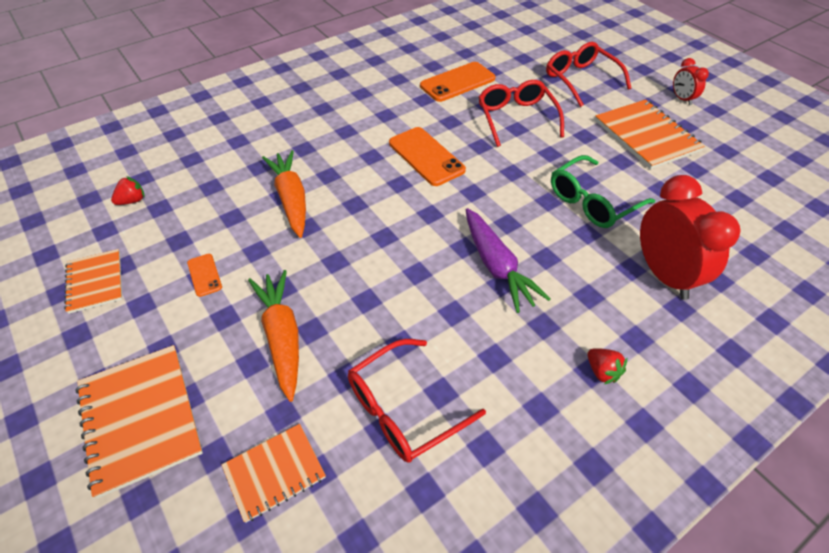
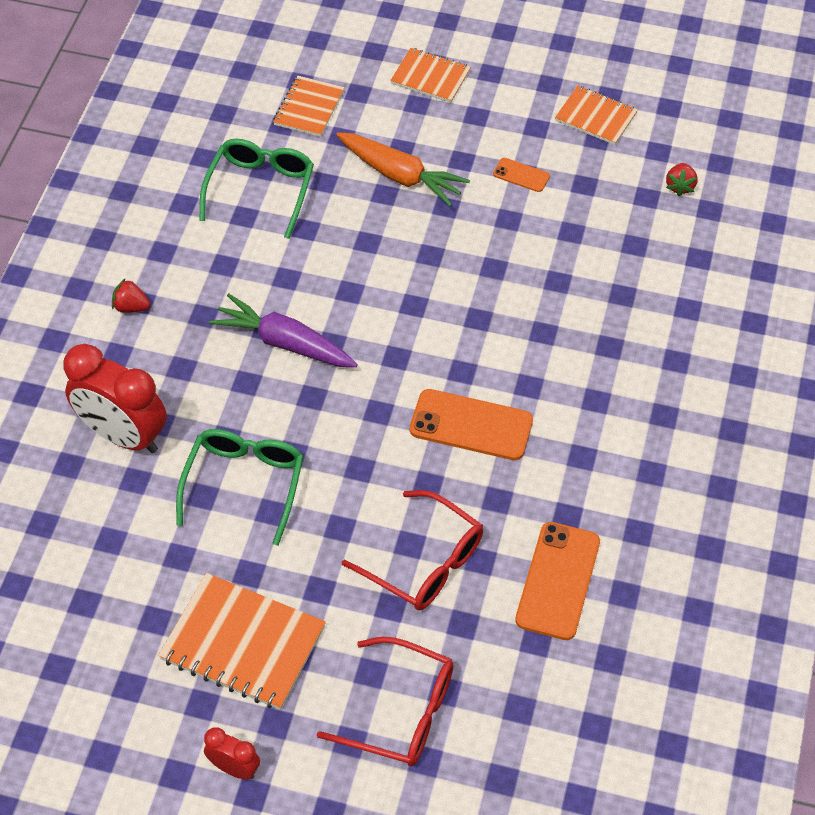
camera: 140 degrees right, 5 degrees up
(140, 419) = (430, 77): orange notebook -> orange notebook, size x0.61
(291, 199) = (544, 283): orange carrot -> none
(403, 409) = (260, 190): red glasses -> green glasses

